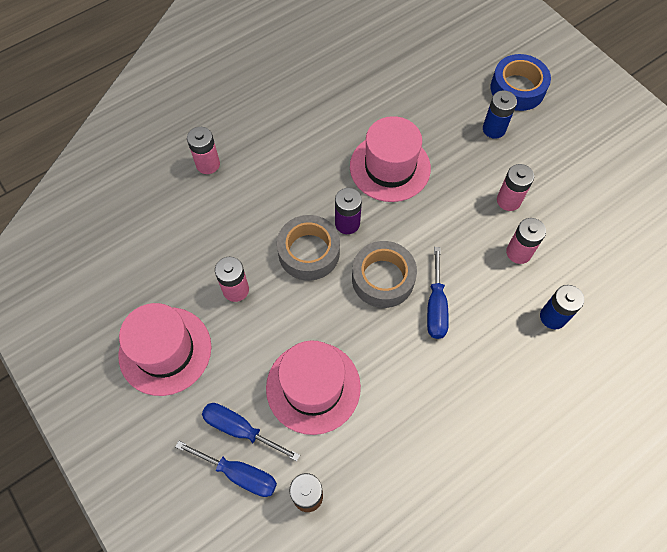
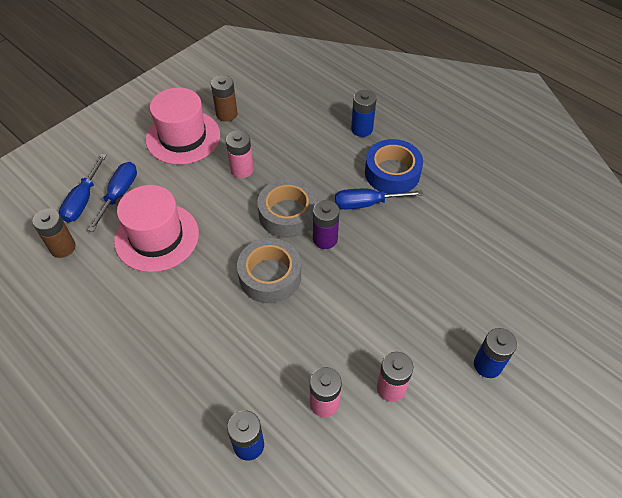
camera: 80 degrees right, 10 degrees down
(141, 297) = (226, 114): none -> brown battery
(208, 164) = (362, 129): pink battery -> blue battery
(390, 167) = (401, 266): pink hat -> none
(435, 306) = (246, 325): blue screwdriver -> blue screwdriver (366, 203)
(517, 88) = (561, 388): blue tape -> blue tape (392, 173)

